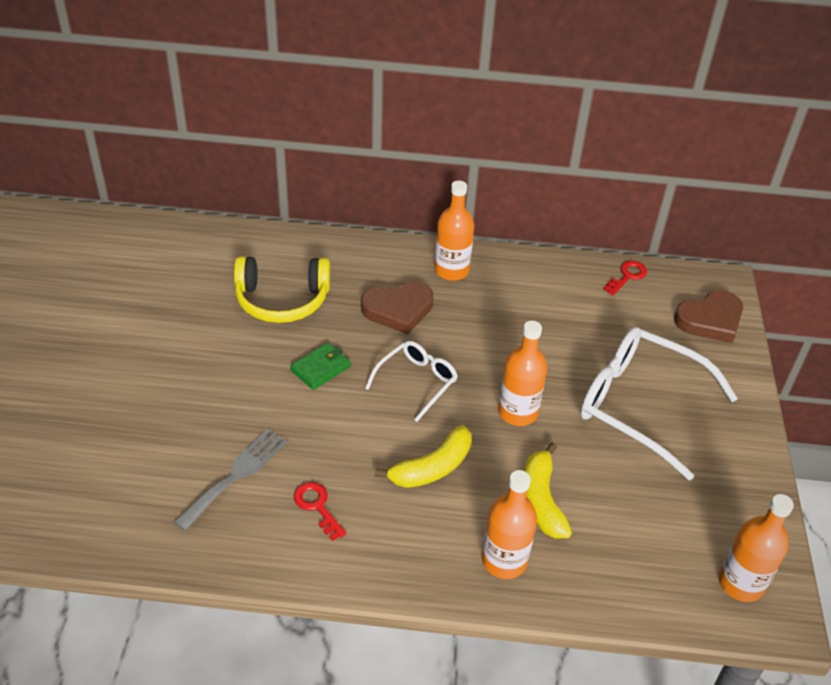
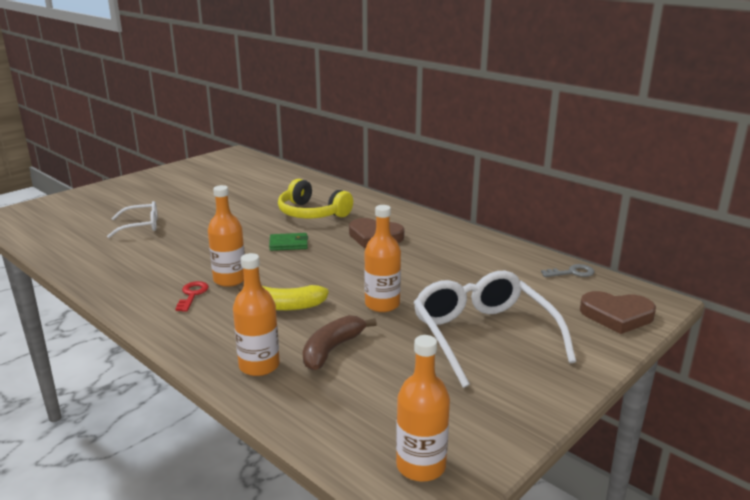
camera: 40 degrees right, 20 degrees down
(236, 475) = (174, 266): grey fork -> none
(417, 382) = (336, 268): white glasses -> white glasses (141, 226)
(451, 270) = (437, 232): orange bottle -> orange bottle (230, 280)
(542, 500) = (332, 350): yellow banana -> brown banana
(627, 276) = (572, 273): red key -> grey key

